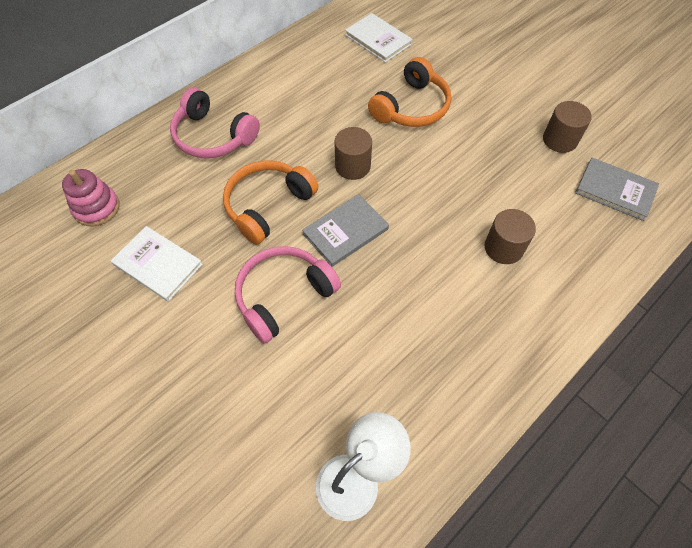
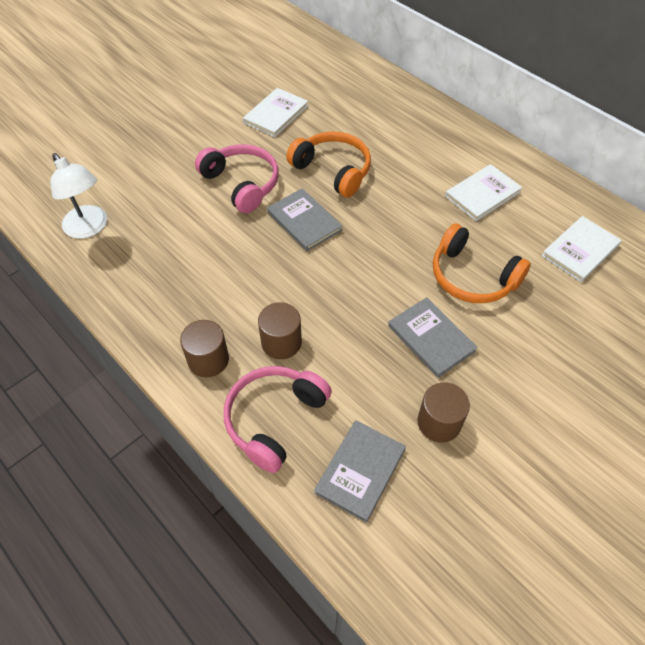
camera: 90 degrees right, 5 degrees down
(96, 208) = (329, 78): pink stacking toy -> none
(213, 136) = (410, 132): pink headphones -> pink headphones (274, 419)
(310, 90) = (482, 194): none -> white book
(352, 166) = (382, 227): brown cylinder -> brown cylinder (208, 360)
(481, 139) = (431, 338): none -> grey book

